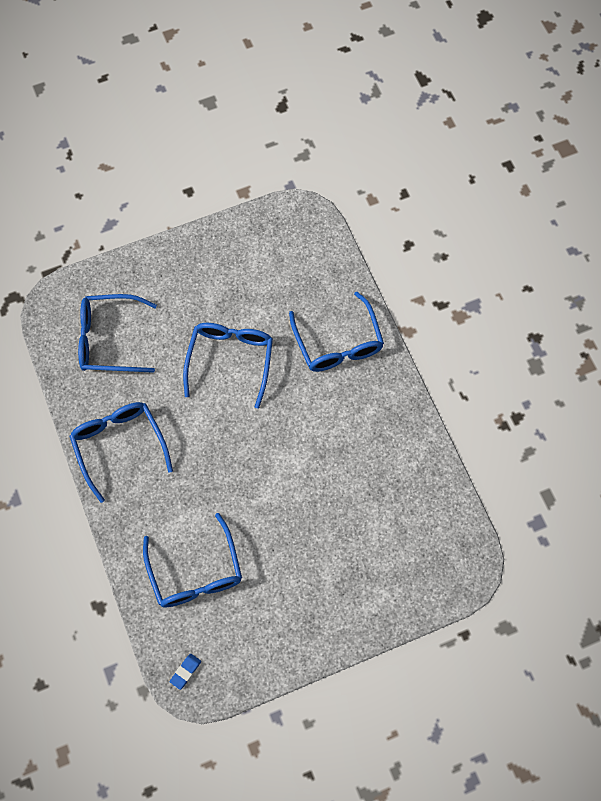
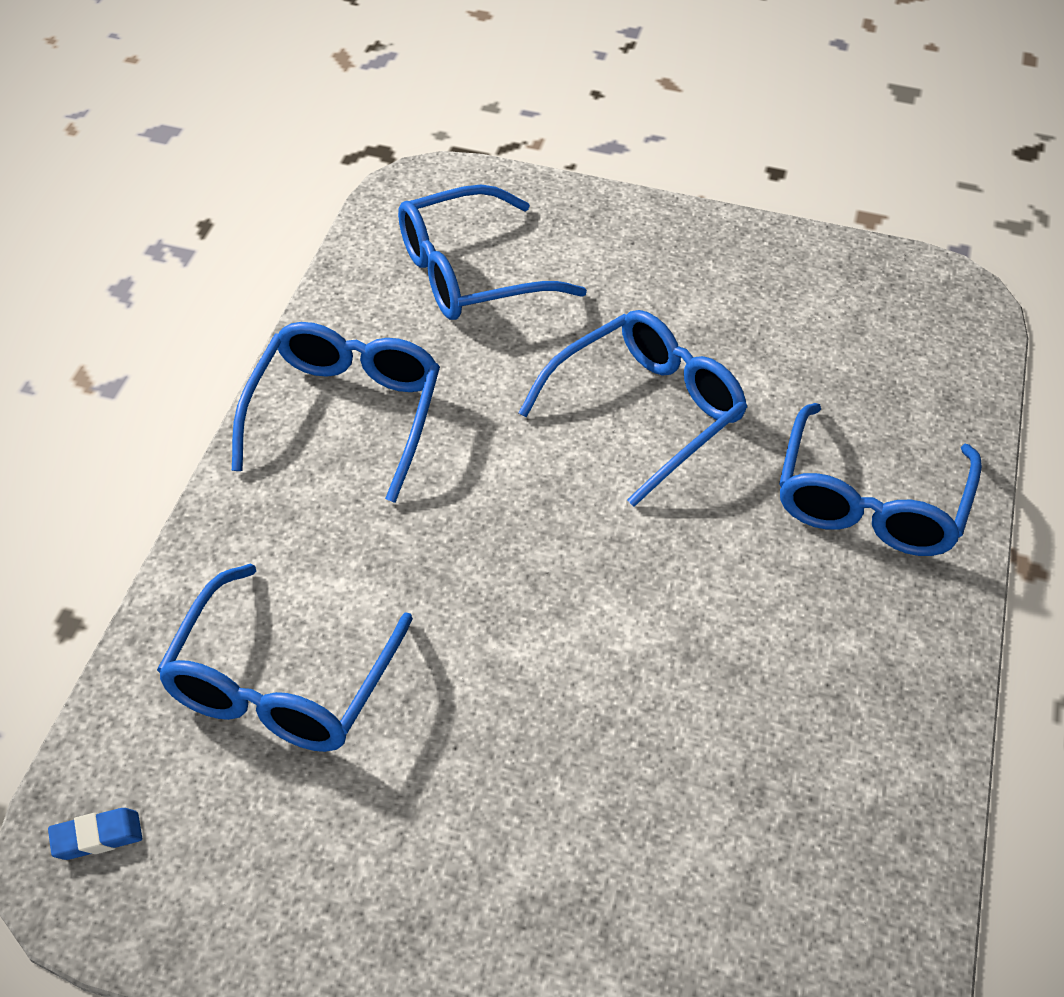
camera: 35 degrees right, 20 degrees down
(109, 339) = (470, 273): blue glasses -> blue glasses turned 60 degrees counterclockwise

